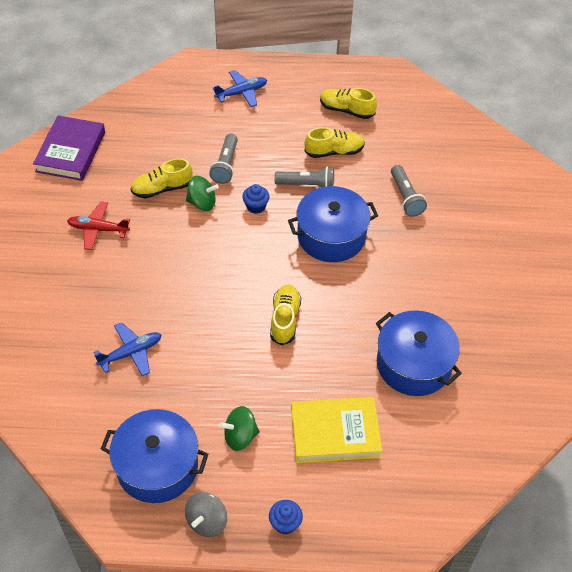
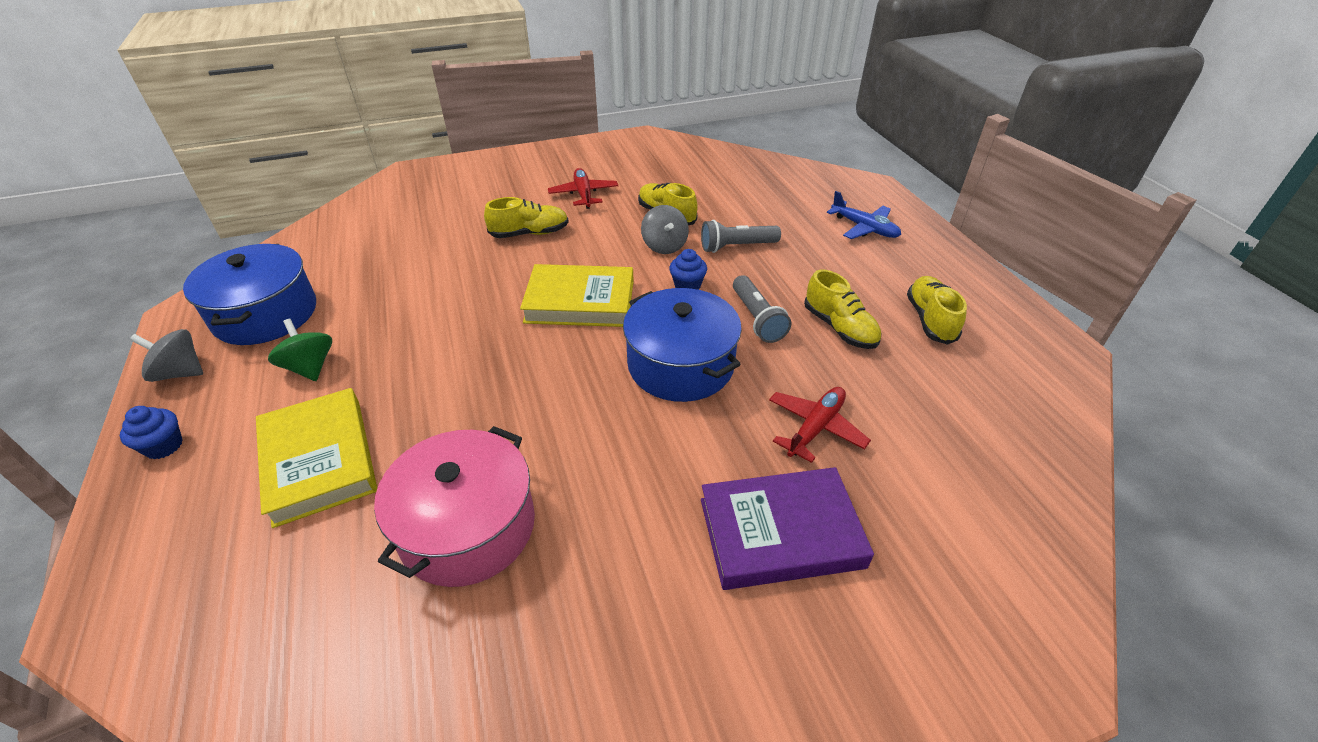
camera: 70 degrees right, 10 degrees down
(70, 152) = (676, 154): purple book -> purple book (780, 532)
(131, 353) = (423, 256): blue plane -> none
(202, 203) = (664, 246): green spinning top -> grey spinning top
(243, 268) = (580, 302): none -> yellow book
(285, 319) = (510, 358): yellow shoe -> yellow shoe (530, 233)
(405, 197) = (815, 428): grey flashlight -> red plane
(414, 364) = (468, 527): blue pot -> pink pot

